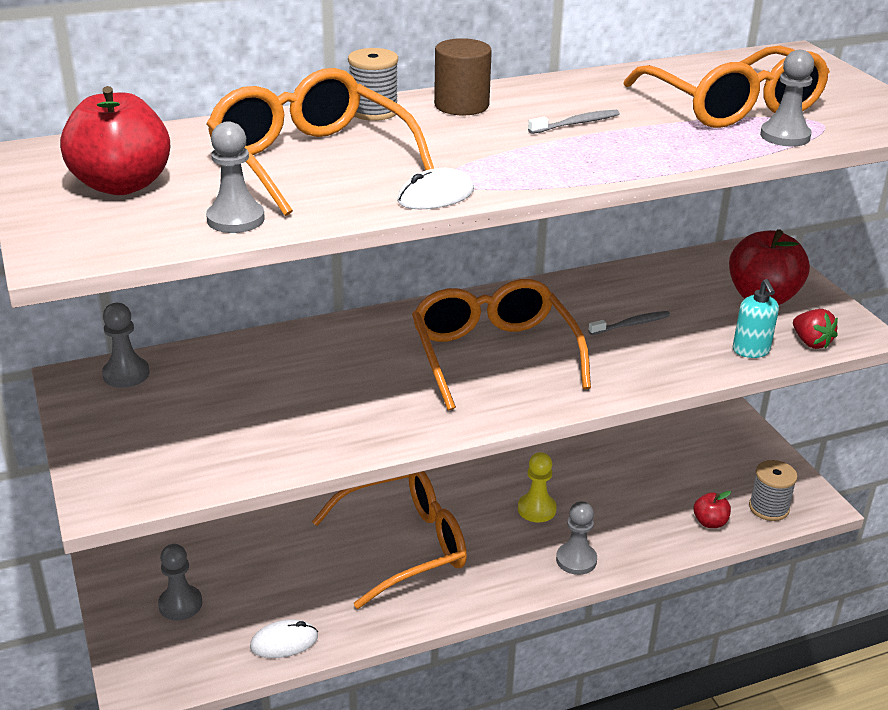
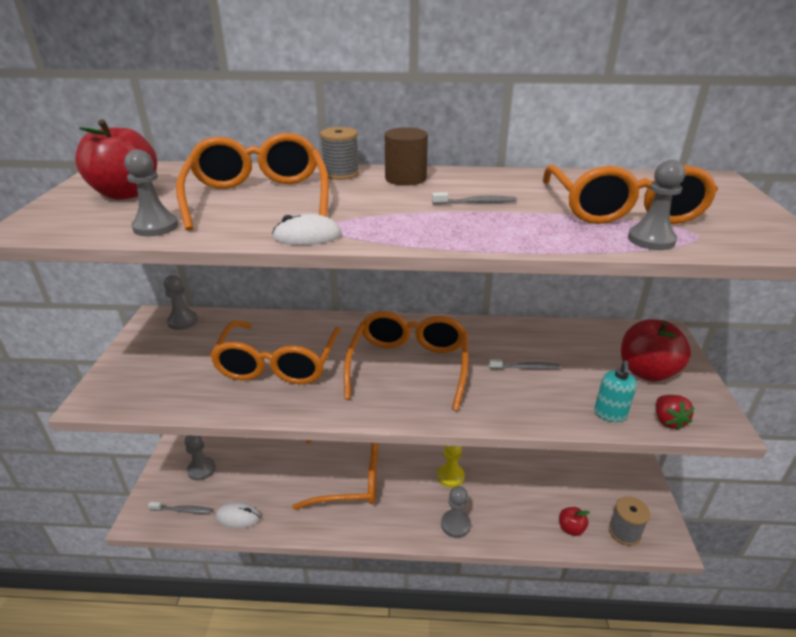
camera: 25 degrees right, 0 degrees up
(195, 660) = (183, 510): none -> grey toothbrush
(322, 393) = (278, 363): none -> orange glasses

